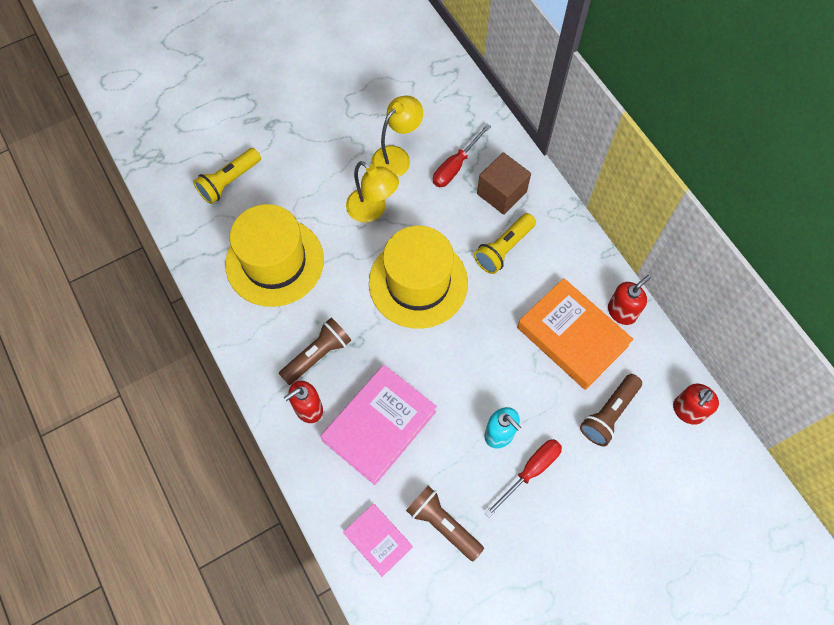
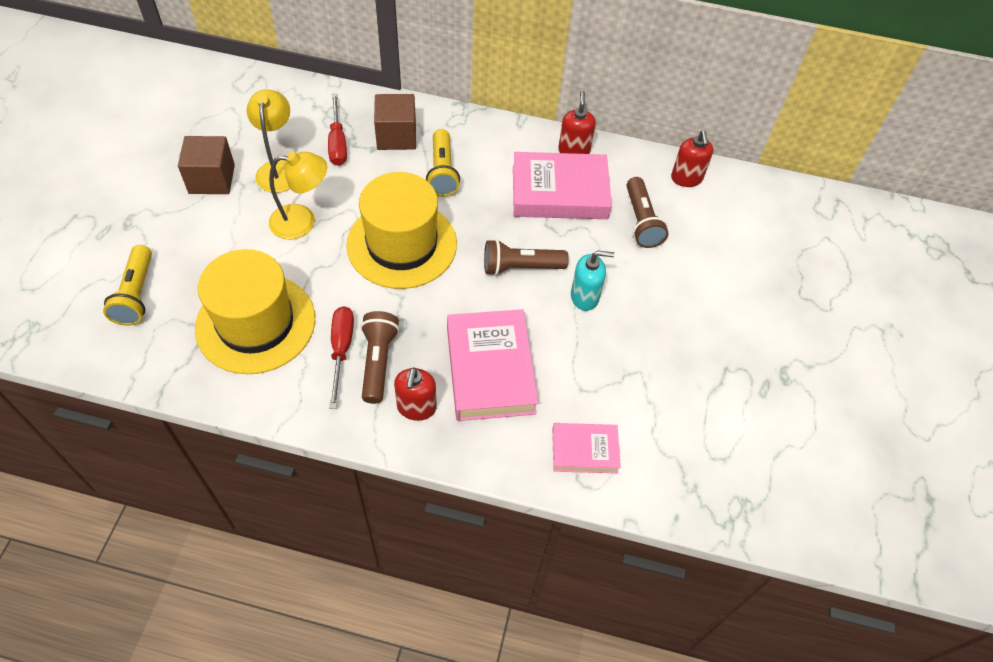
camera: 50 degrees left, 10 degrees down
(348, 131) = (212, 179): none -> brown cube
(443, 524) = (617, 394): brown flashlight -> brown flashlight (520, 267)
(530, 471) = (635, 303): red screwdriver -> red screwdriver (341, 350)
(572, 336) = (559, 192): orange book -> pink book

